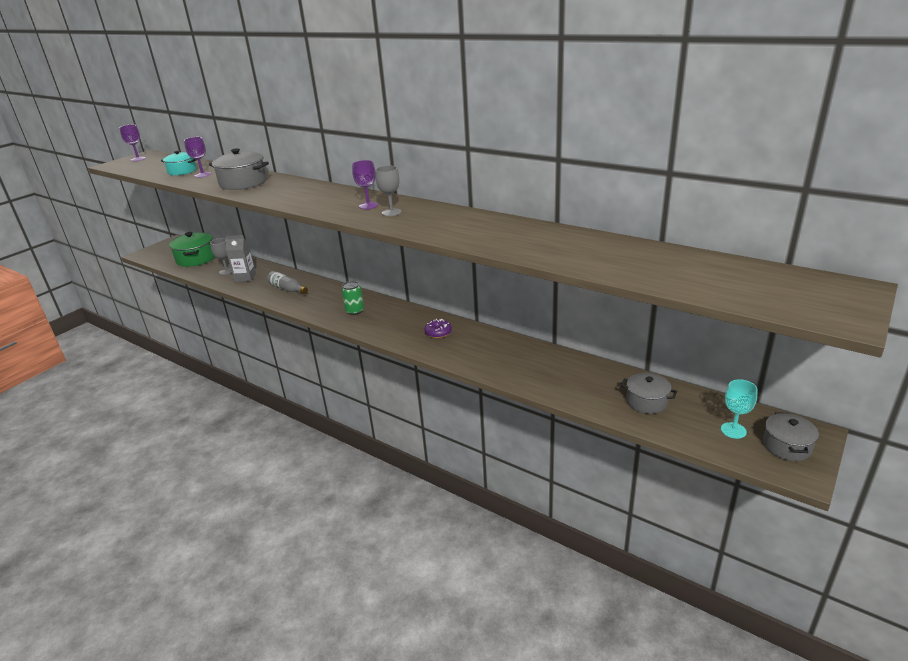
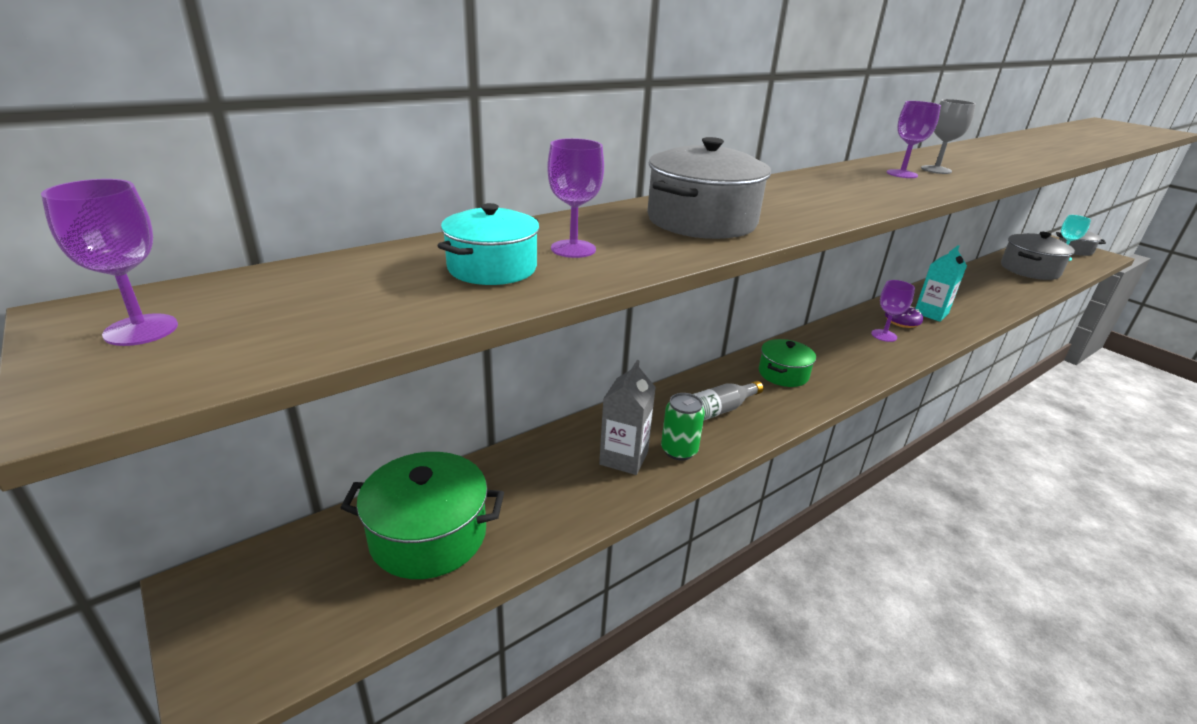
camera: 75 degrees left, 0 degrees up
(226, 271) = (566, 483): grey goblet -> none
(334, 300) = (783, 374): none -> green pot
(355, 311) = (827, 363): green can -> green can (679, 450)
(408, 327) = (884, 335): none -> purple goblet
(465, 344) = (931, 313): none -> turquoise carton
(646, 401) = (1029, 270): grey pot -> grey pot, size x1.55

